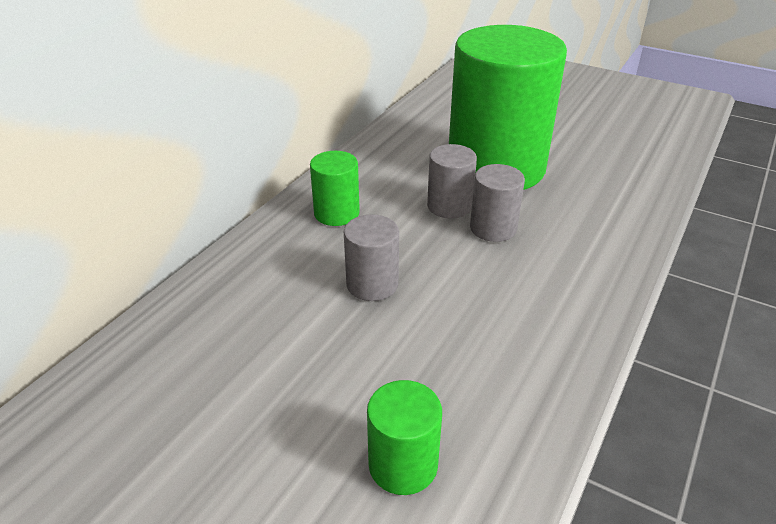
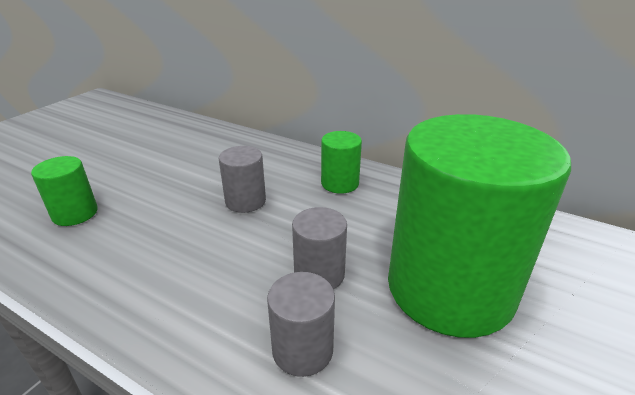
camera: 90 degrees right, 5 degrees down
(449, 206) = (358, 245): grey cylinder -> grey cylinder (302, 350)

